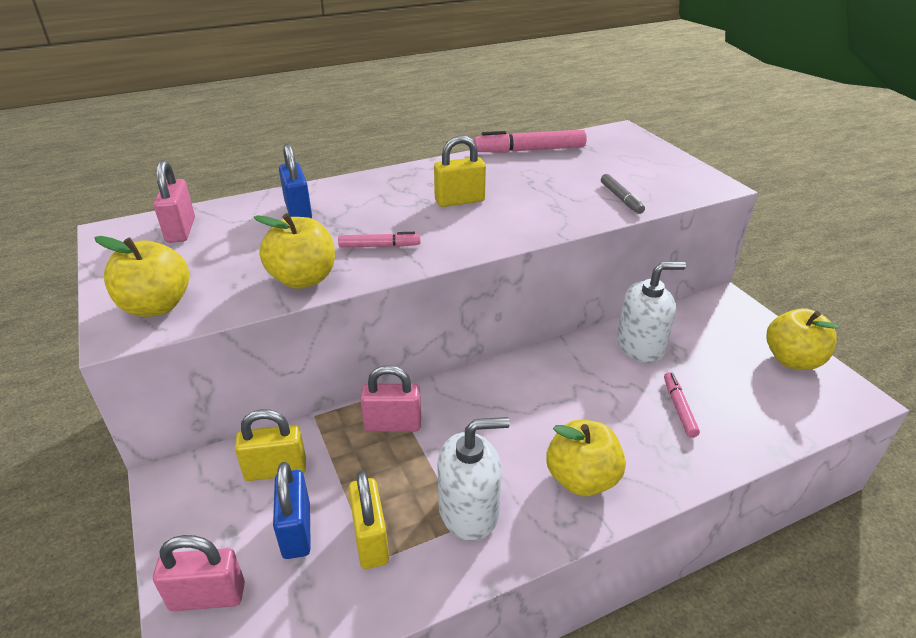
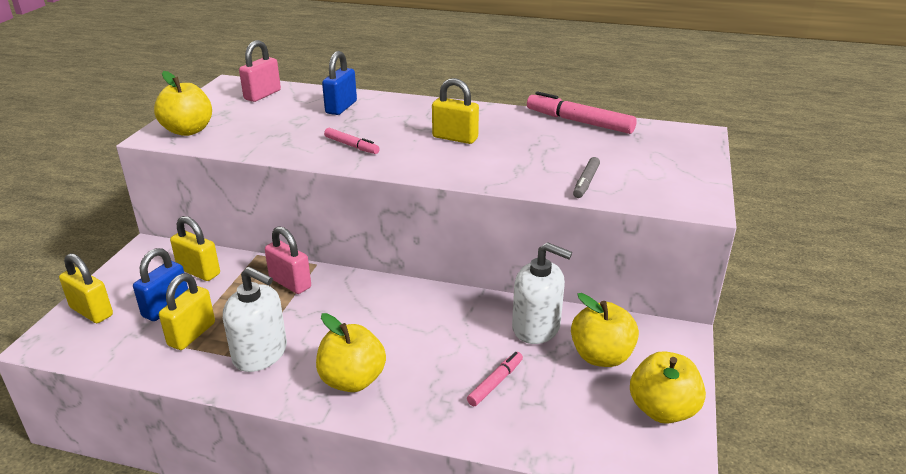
camera: 40 degrees right, 5 degrees down
(207, 596) = (91, 311): pink padlock -> yellow padlock
(303, 279) = (277, 147): yellow apple -> yellow apple (601, 356)

